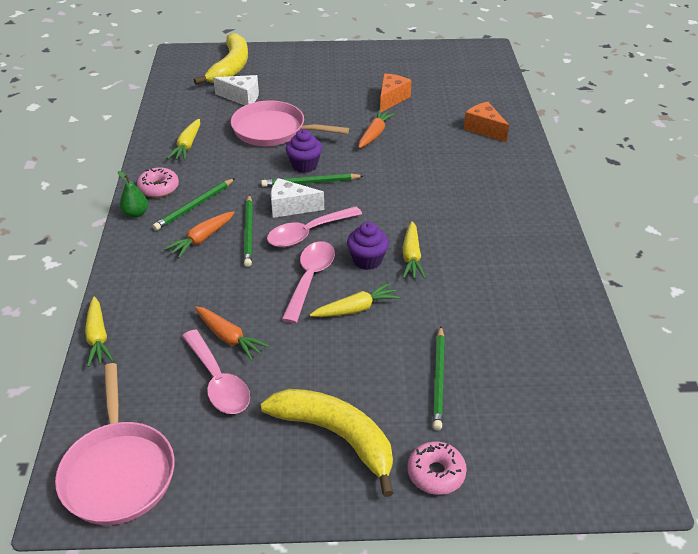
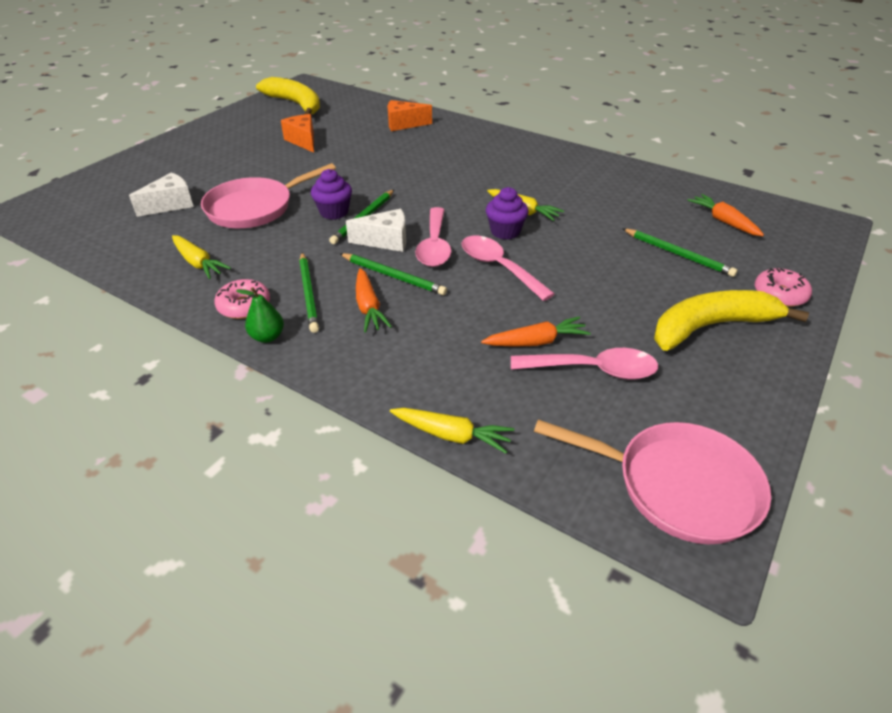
camera: 55 degrees left, 0 degrees up
(231, 67) = (106, 192): yellow banana -> yellow banana (296, 104)
(290, 207) = (386, 241): white cheese -> white cheese turned 135 degrees counterclockwise
(355, 309) = (561, 260): yellow carrot -> none
(374, 134) = (340, 166): orange carrot -> orange carrot (723, 221)

